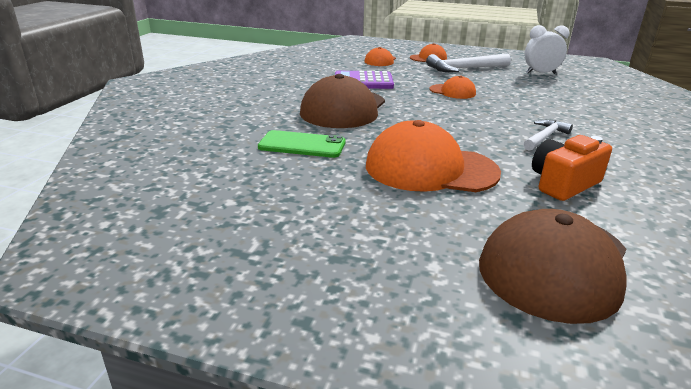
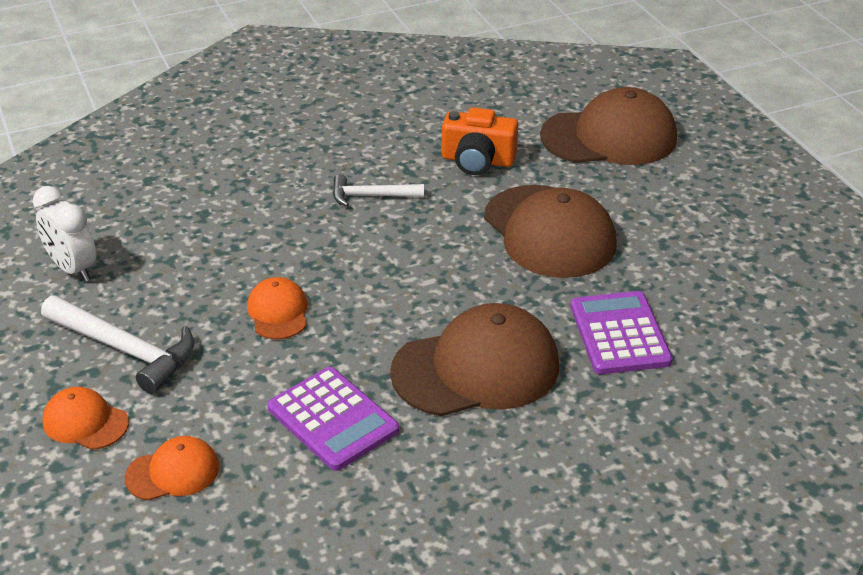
camera: 130 degrees left, 10 degrees up
(302, 145) = (619, 334): green phone -> purple calculator
(430, 169) = (549, 232): orange cap -> brown cap

